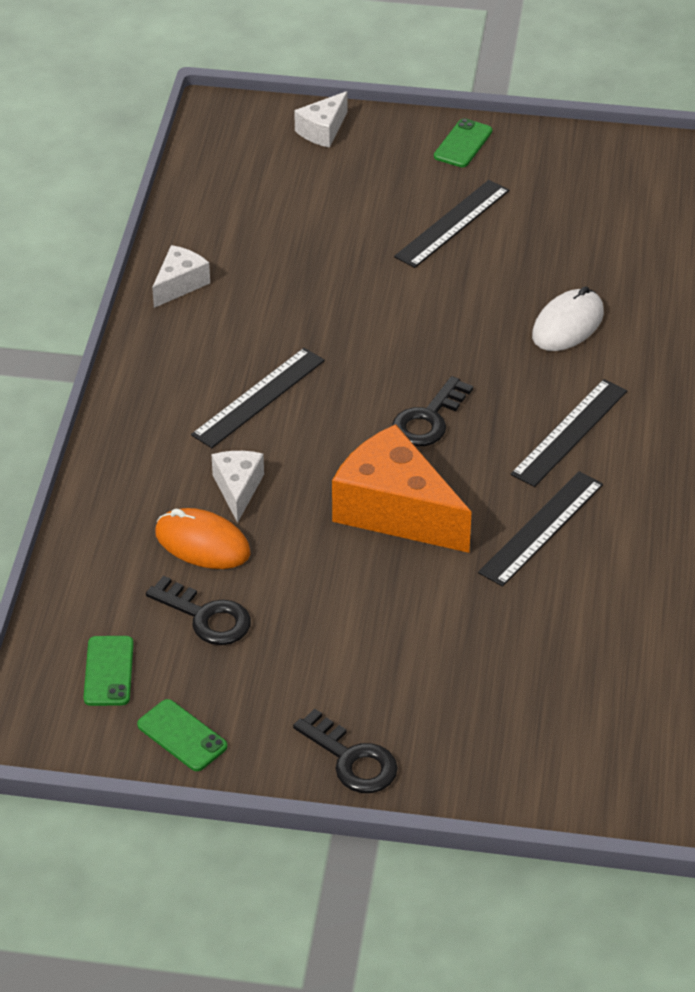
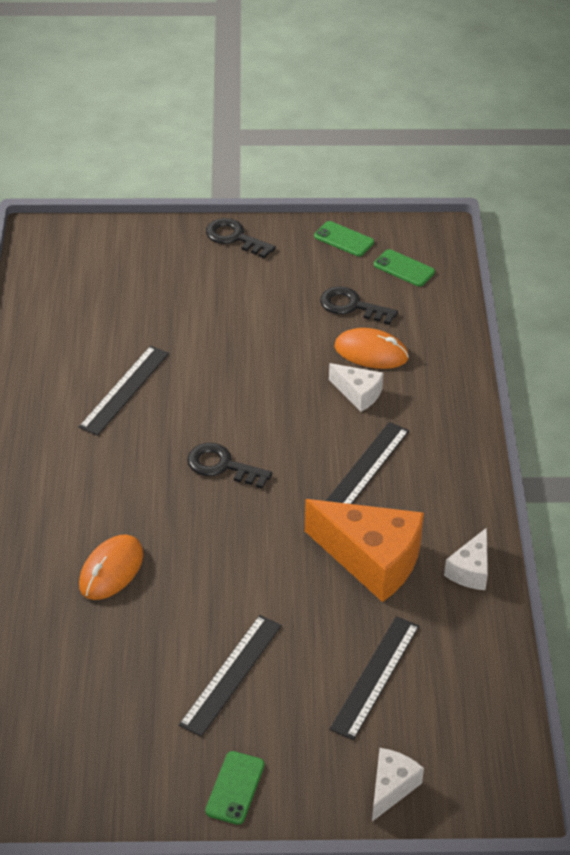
camera: 170 degrees right, 0 degrees up
(109, 671) = (404, 268): green phone -> green phone turned 45 degrees counterclockwise
(238, 489) = (358, 394): white cheese -> white cheese turned 45 degrees counterclockwise
(395, 510) = (236, 390): orange cheese -> orange cheese (371, 560)
(428, 419) = (222, 466): black key -> black key turned 90 degrees counterclockwise
(567, 325) = (111, 570): white mouse -> orange mouse
(569, 432) = (106, 468): black ruler -> black ruler (375, 676)

